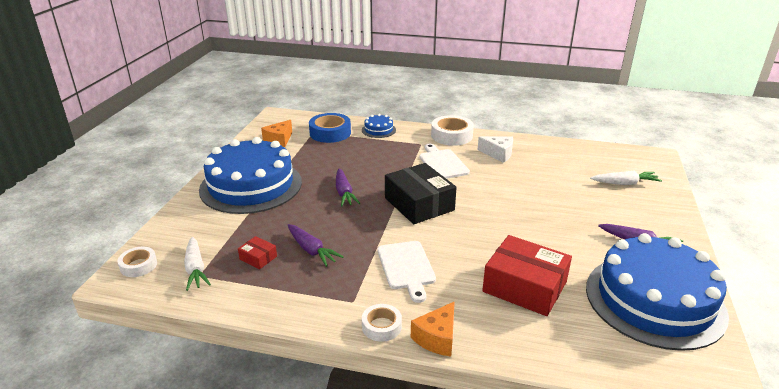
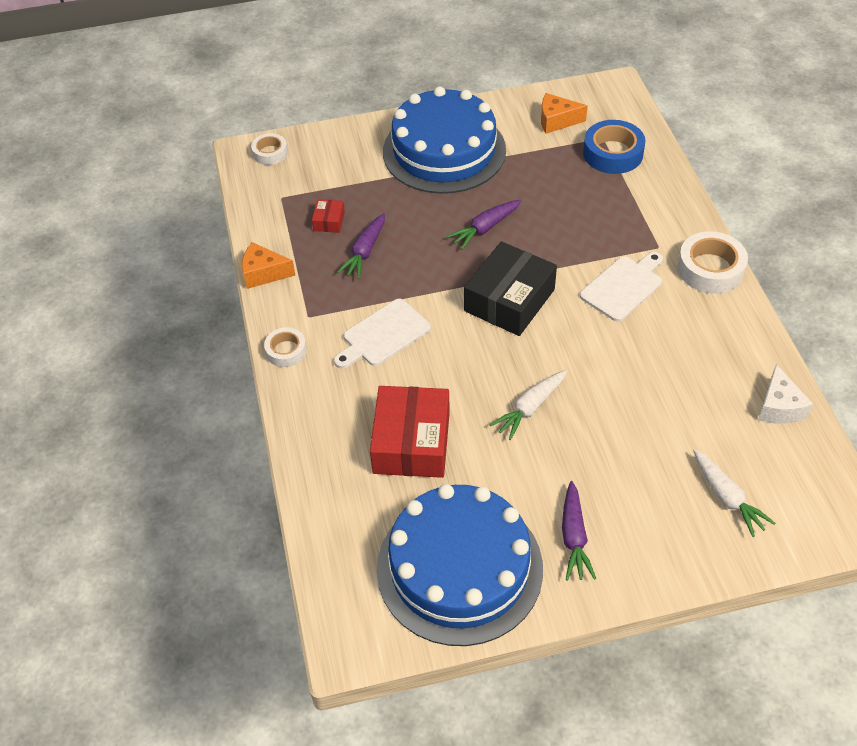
camera: 65 degrees right, 20 degrees up
(195, 269) = (287, 190): white carrot -> white carrot (530, 408)
(378, 130) = (661, 192): blue cake -> none
(437, 338) = (293, 396): orange cheese -> orange cheese (263, 273)
(498, 154) = (697, 334): white cheese -> white cheese (779, 407)

